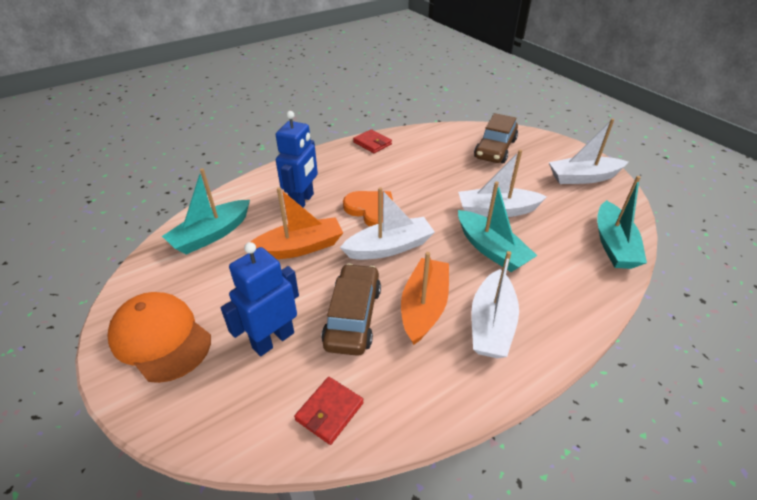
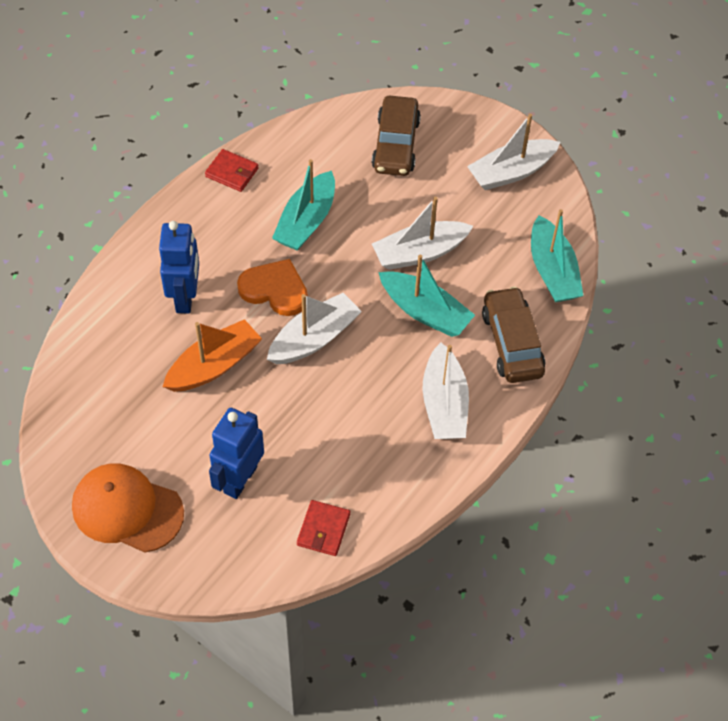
camera: 20 degrees left, 15 degrees up
(211, 235) = (102, 375): turquoise boat -> turquoise boat (306, 221)
(353, 316) = (307, 433): brown car -> brown car (512, 343)
(424, 307) = (374, 403): orange boat -> none

